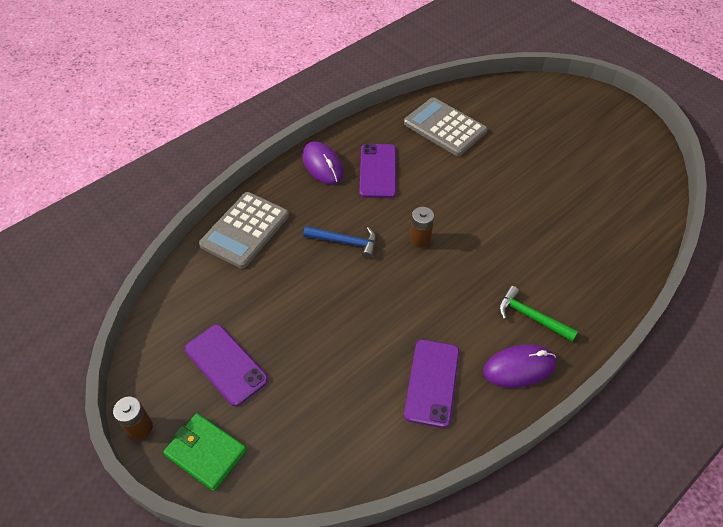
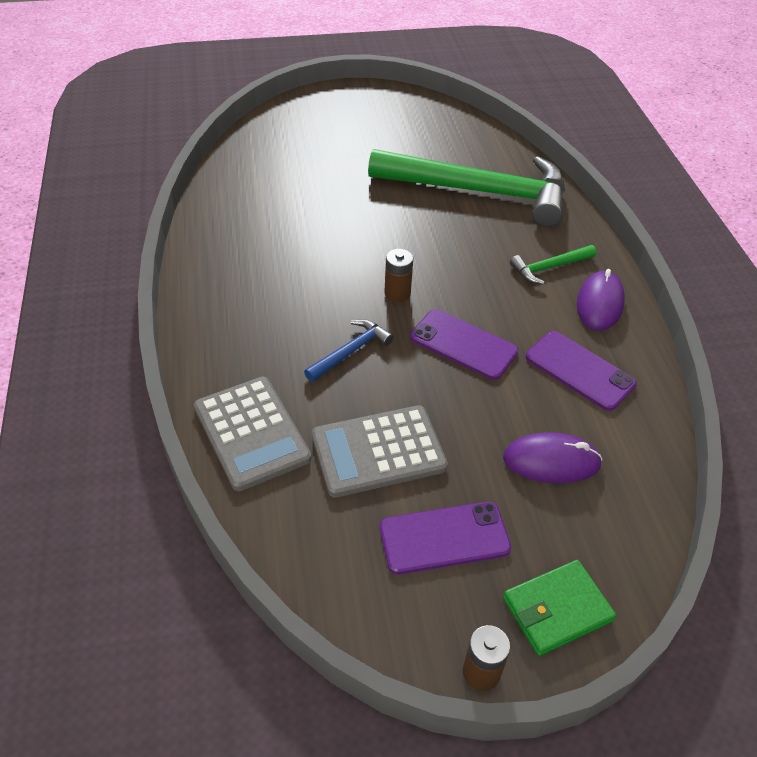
camera: 60 degrees left, 5 degrees down
(322, 165) = (217, 318): purple mouse -> purple mouse (551, 461)
(378, 171) = (272, 278): purple phone -> purple phone (463, 344)
(444, 127) = (262, 202): grey calculator -> grey calculator (378, 451)
(578, 234) = (480, 192): none -> green hammer

